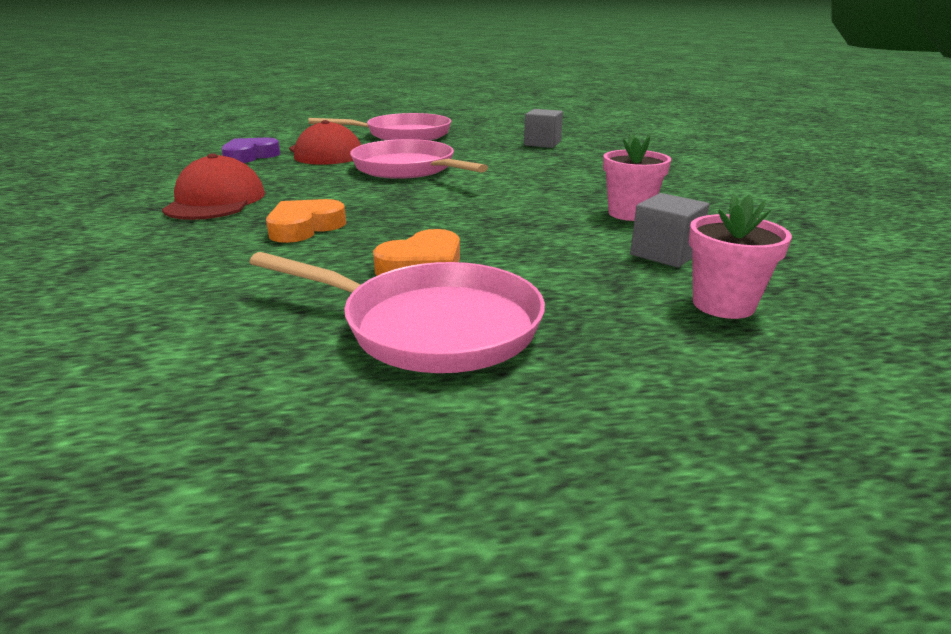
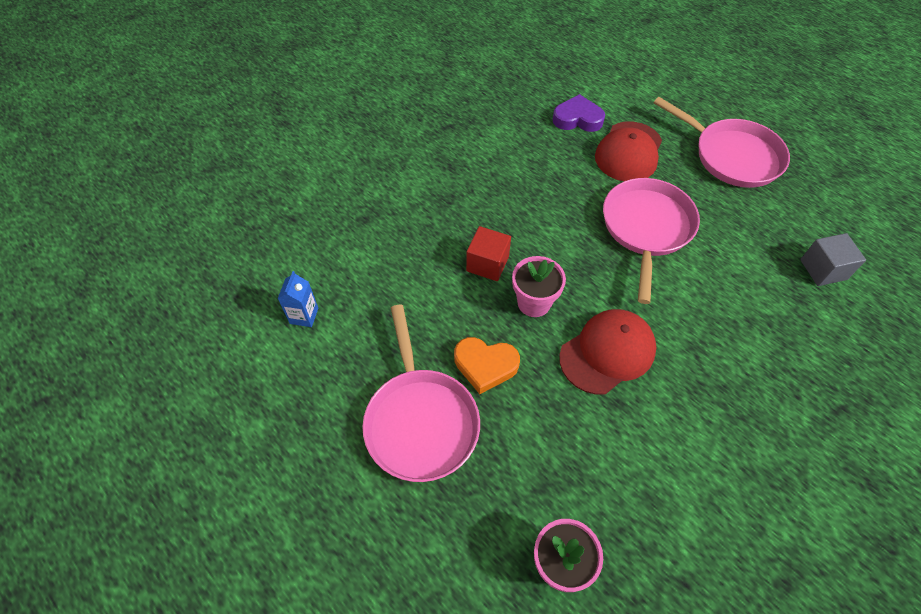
camera: 55 degrees right, 30 degrees up
(98, 361) = (304, 316): none -> blue carton
(215, 201) = (485, 184): red cap -> red cap (607, 353)
(305, 227) = (487, 264): orange heart -> red cube
(629, 213) = (685, 436): pink flower pot -> pink flower pot (534, 302)
(665, 253) = (619, 496): grey cube -> none

